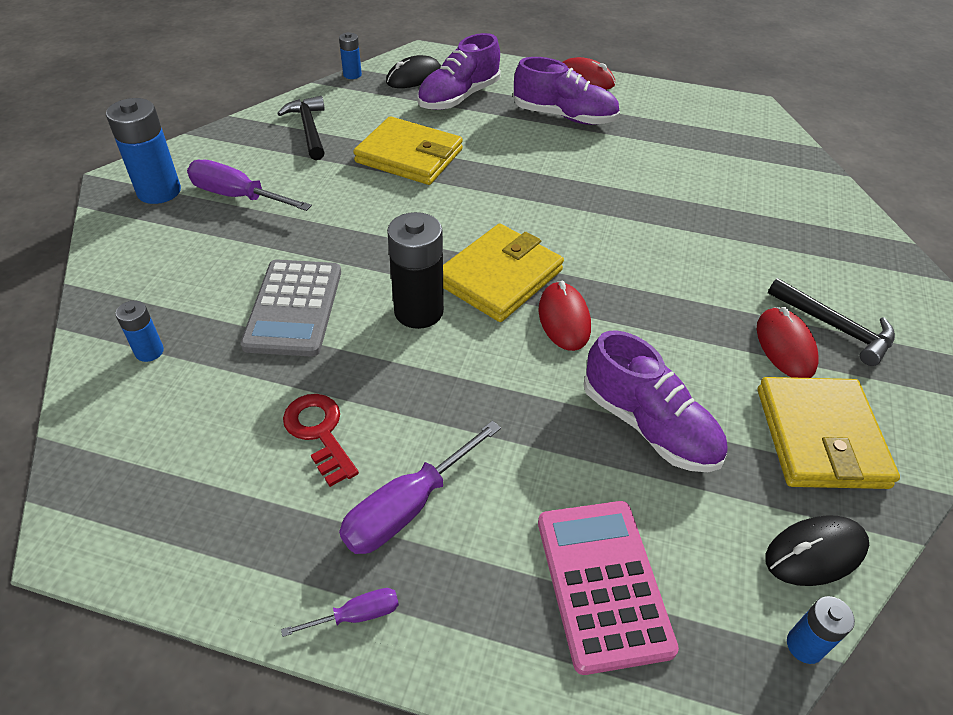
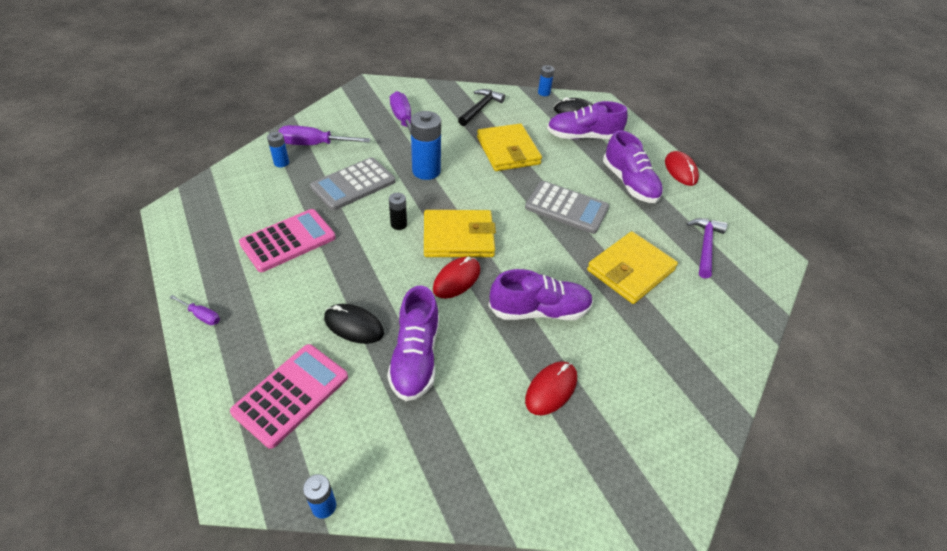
camera: 45 degrees right, 0 degrees up
(159, 191) = (377, 99): blue battery -> blue battery (426, 171)
(319, 432) = (288, 241): red key -> pink calculator
(407, 507) = (273, 296): purple screwdriver -> purple screwdriver (314, 144)
(418, 311) = (398, 224): black battery -> black battery, size x0.53
(549, 175) = (566, 208): none -> grey calculator
(673, 287) = (539, 310): none -> purple shoe
(698, 133) = (705, 246): none -> purple hammer
(815, 553) = (394, 482): black mouse -> black mouse (354, 325)
(820, 437) = (490, 443): yellow wallet -> yellow wallet (630, 270)
(834, 327) = (600, 407): black hammer -> none

